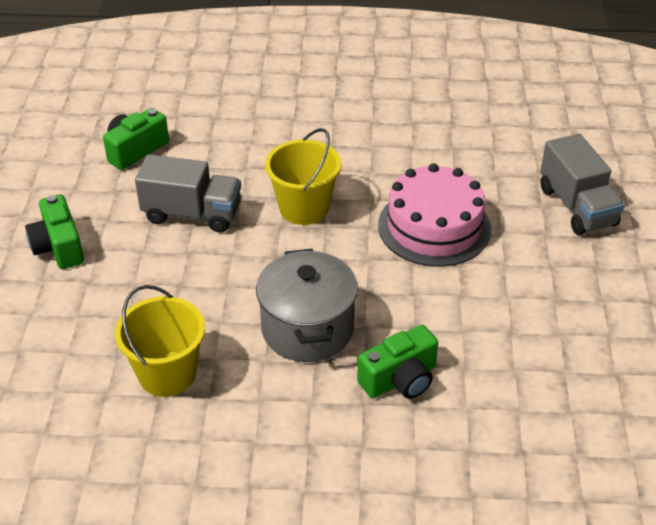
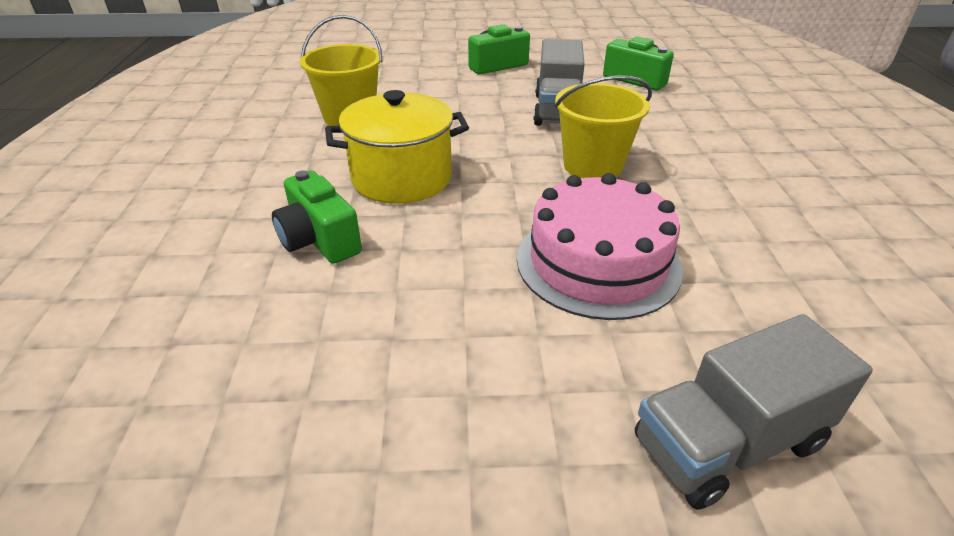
camera: 85 degrees right, 5 degrees down
(307, 329) = (401, 178): grey pot -> yellow pot

